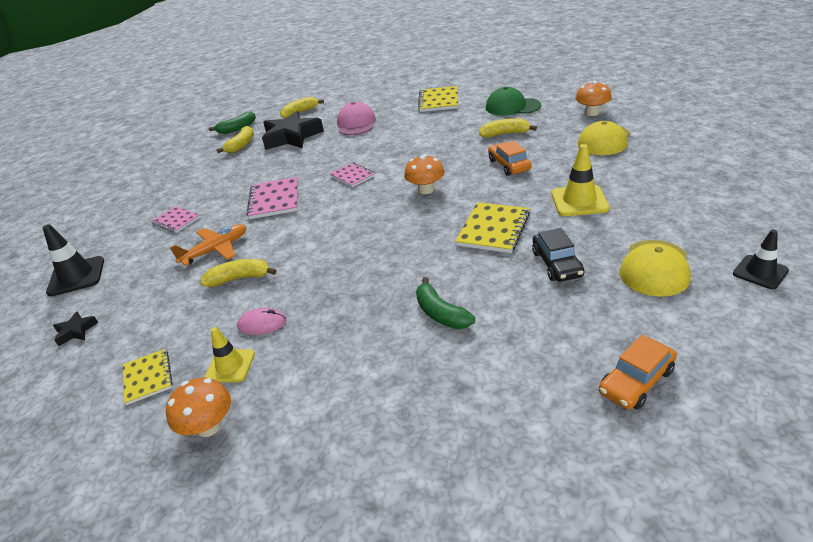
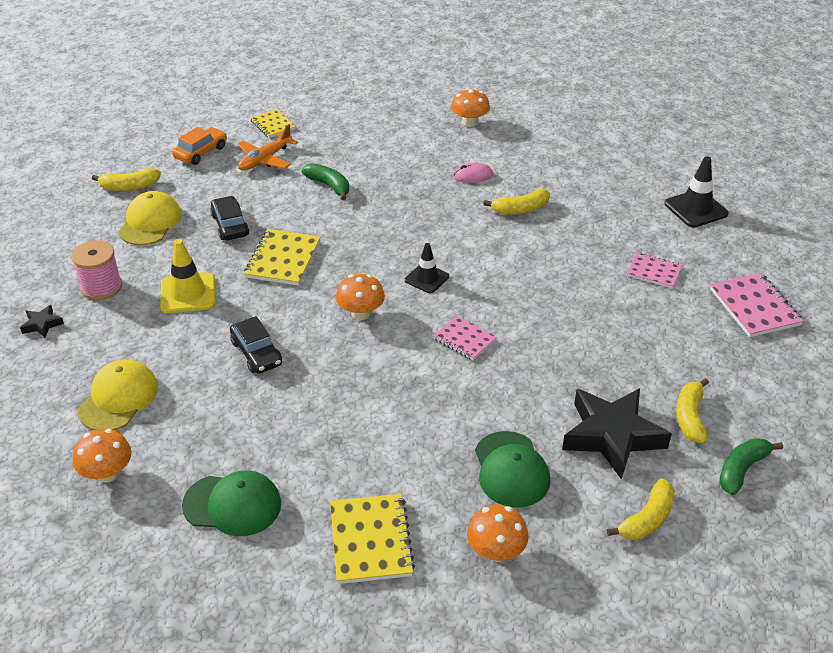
camera: 165 degrees right, 5 degrees up
(76, 331) = (632, 166): black star -> black star (42, 324)
(148, 377) = (536, 142): yellow notebook -> yellow notebook (273, 125)
(216, 250) = (570, 236): orange plane -> orange plane (265, 159)
(230, 366) = (479, 150): yellow traffic cone -> none
(274, 200) = (549, 301): pink notebook -> pink notebook (754, 307)
(356, 124) = (511, 469): pink cap -> green cap
(378, 101) = (496, 551): none -> orange mushroom
(505, 134) = (254, 422): yellow banana -> yellow banana (129, 187)
(509, 165) = (256, 353): orange car -> black car
(667, 205) = (101, 287): none -> pink spool
(760, 272) = (72, 220): black traffic cone -> black traffic cone (427, 278)

